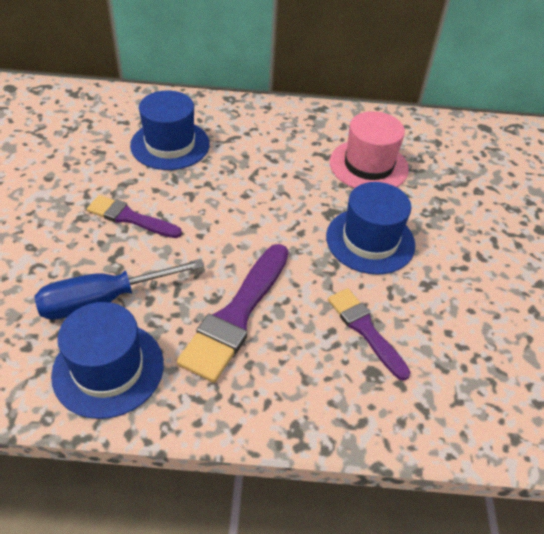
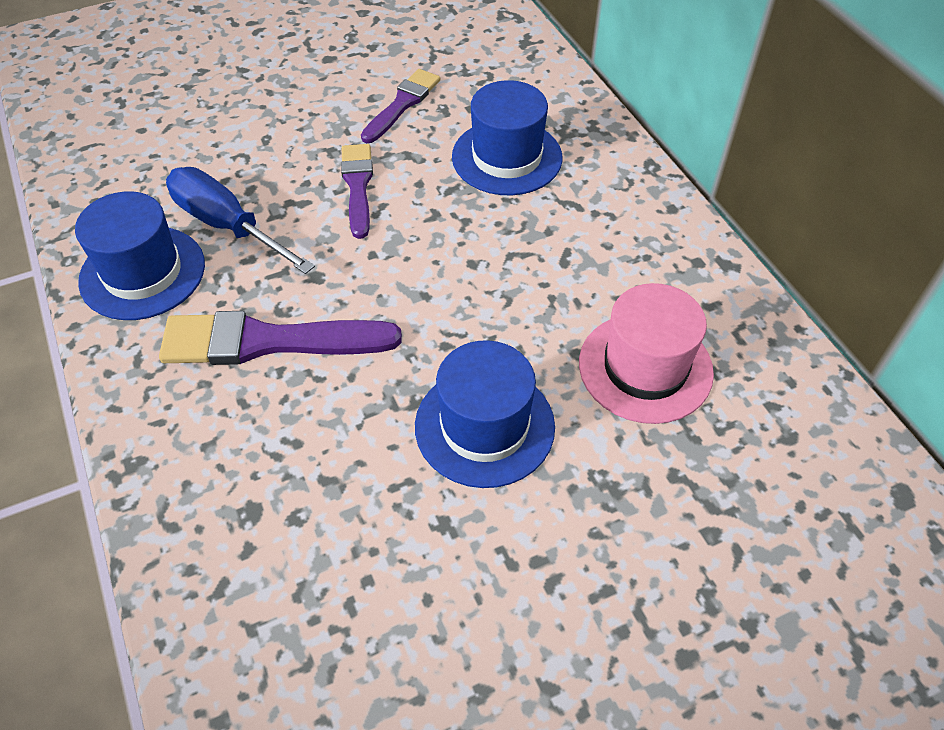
camera: 65 degrees right, 5 degrees up
(365, 330) = (316, 478): purple brush -> purple brush (402, 104)

